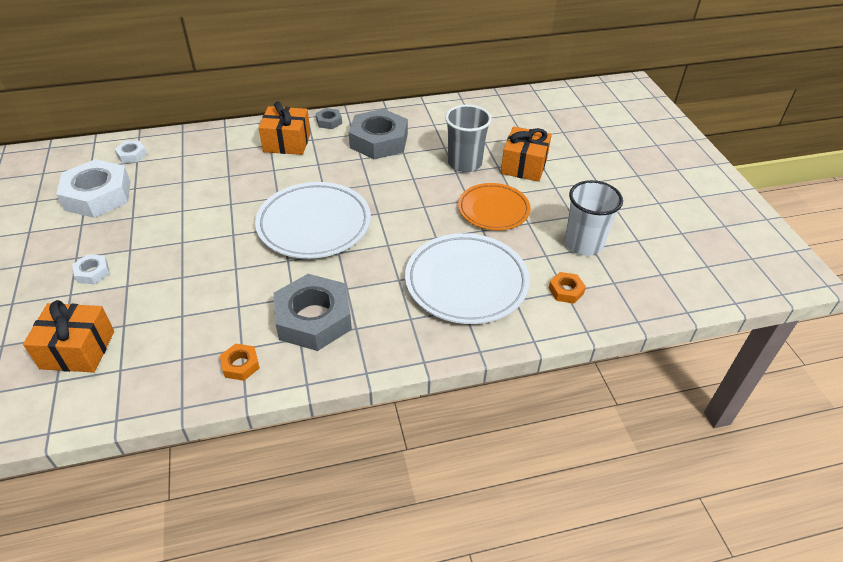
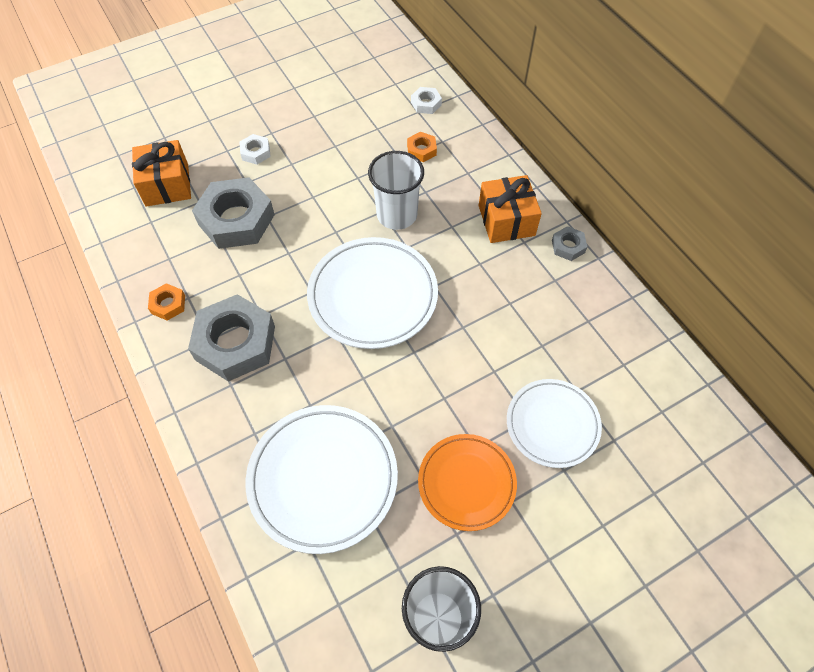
camera: 75 degrees right, 15 degrees up
(98, 195) = (356, 108): white nut -> none
(241, 196) = (397, 215): none -> white cup
(379, 141) = (554, 311): grey nut -> grey nut (236, 219)
(464, 163) = (552, 424): grey cup -> white plate
(524, 166) = (581, 505): orange gift -> none
(566, 291) = (339, 605): orange nut -> orange nut (421, 150)

